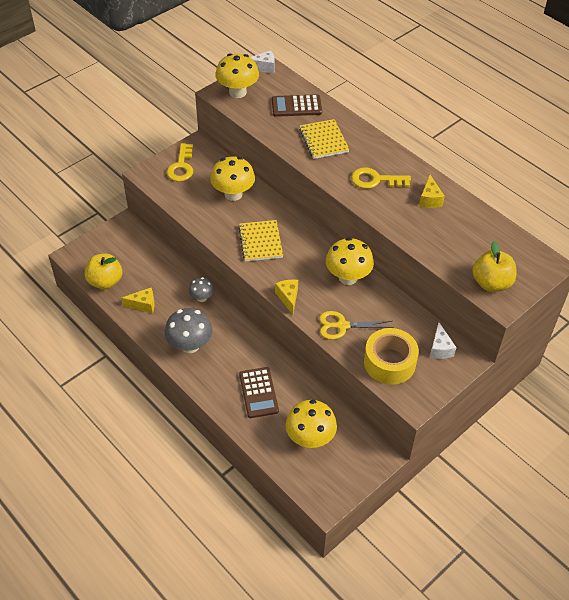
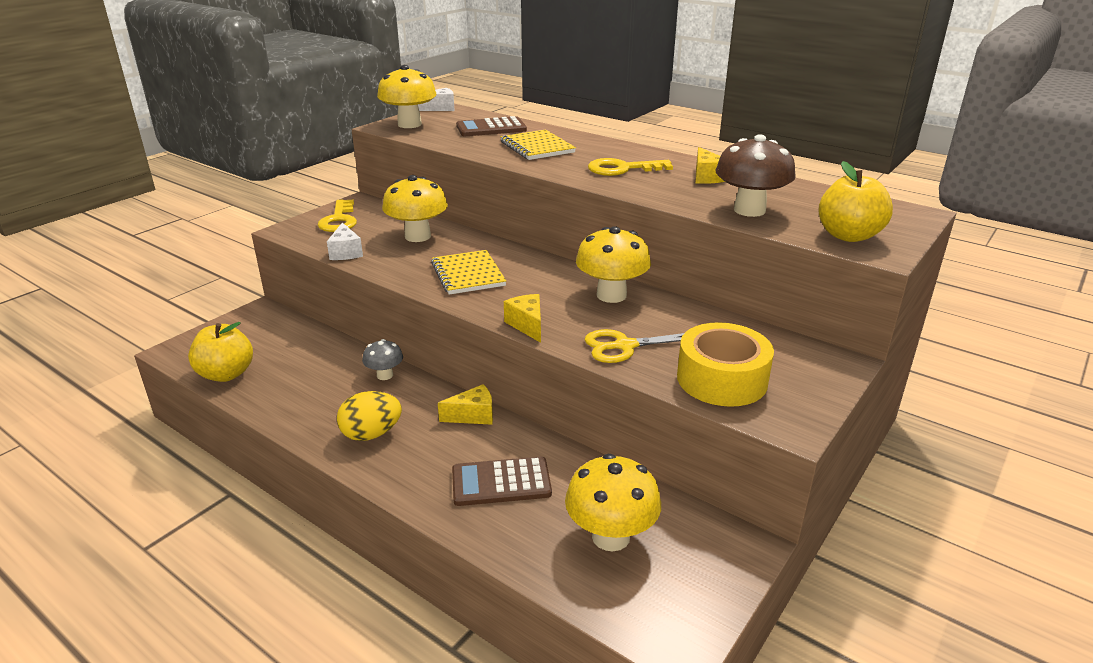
camera: 10 degrees left, 20 degrees down
(143, 305) = (289, 394): yellow cheese -> yellow cheese (473, 415)
(190, 345) = (371, 434): grey mushroom -> yellow egg
(258, 393) = (501, 482): brown calculator -> brown calculator turned 105 degrees clockwise
(440, 348) = (791, 354): white cheese -> white cheese (346, 252)
(441, 245) = (749, 210): none -> brown mushroom

